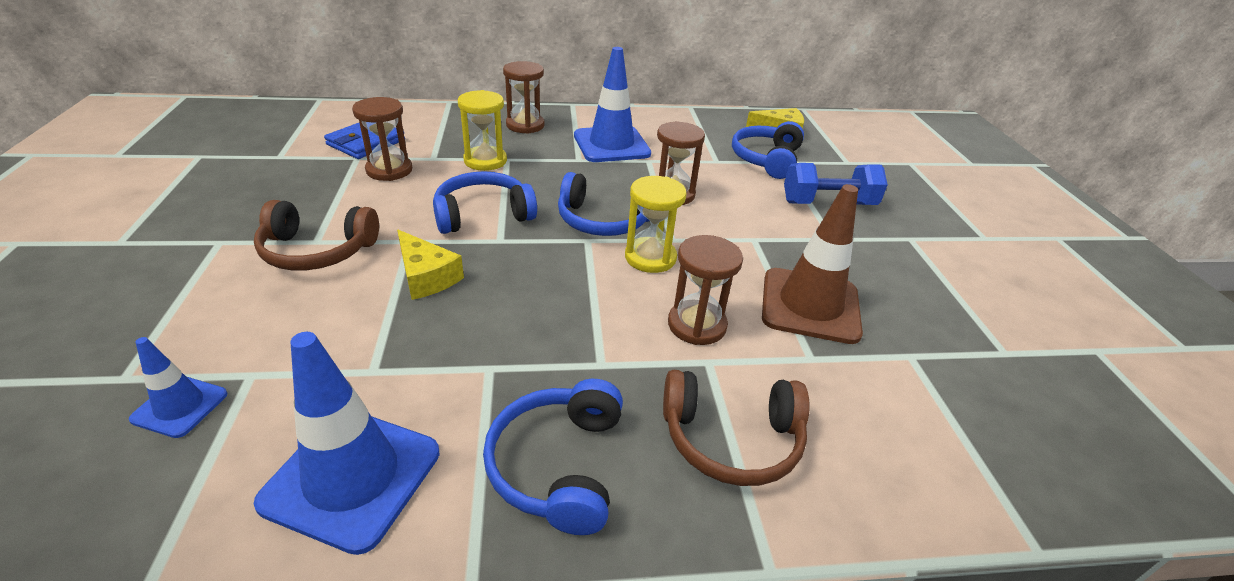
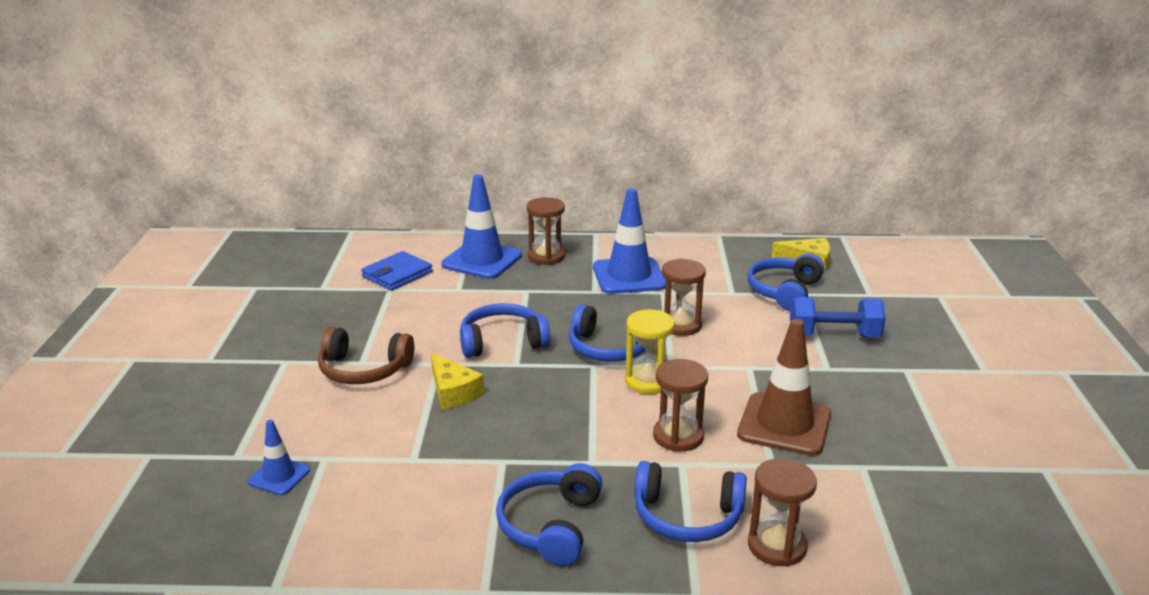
camera: 10 degrees right, 10 degrees down
(352, 477) = (403, 524): blue traffic cone -> blue traffic cone (482, 260)
(389, 170) = (419, 301): brown hourglass -> brown hourglass (777, 546)
(485, 161) = (506, 292): yellow hourglass -> none
(731, 439) = (687, 516): brown headphones -> blue headphones

